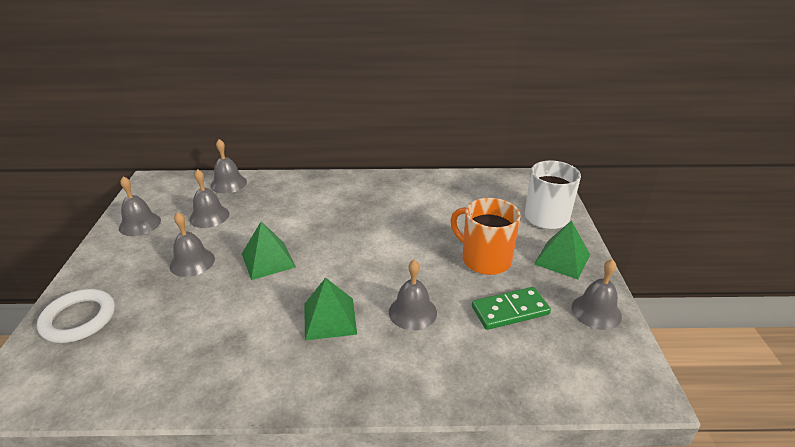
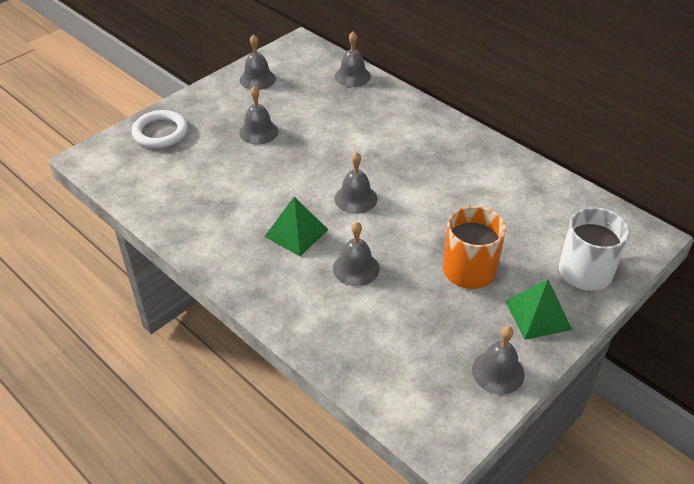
camera: 45 degrees right, 10 degrees up
(209, 216) = (308, 99): grey bell -> grey bell (355, 198)
(268, 260) = (307, 162): green pyramid -> none
(510, 310) = (428, 319): green domino -> none

